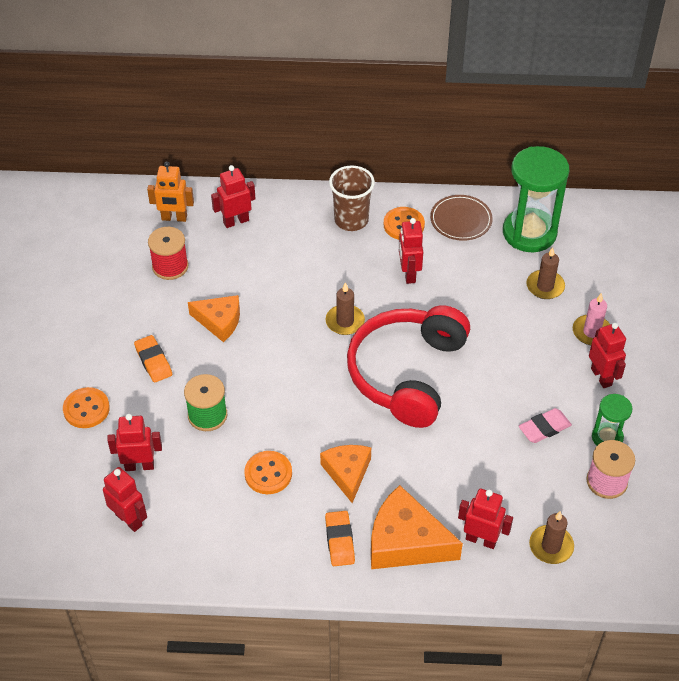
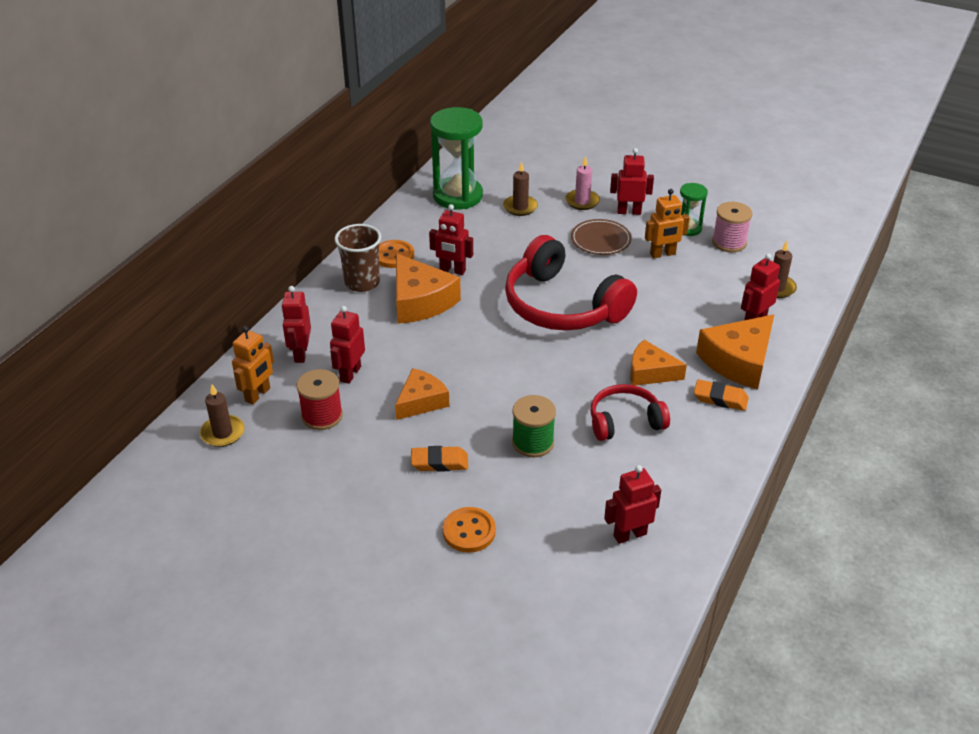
camera: 65 degrees left, 10 degrees down
(139, 466) = (566, 509): red robot -> red robot (350, 374)
(268, 474) = (625, 421): orange button -> red headphones
(345, 321) = (480, 323): brown candle -> brown candle (222, 433)
(350, 269) = (420, 301): none -> orange cheese
(461, 220) = (414, 224): brown plate -> brown plate (600, 240)
(544, 428) = (662, 254): pink eraser -> orange robot

